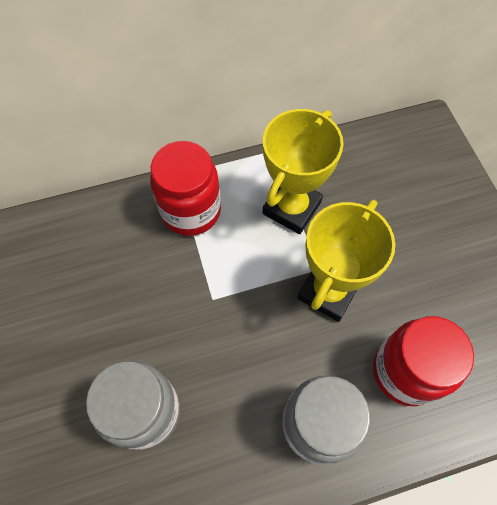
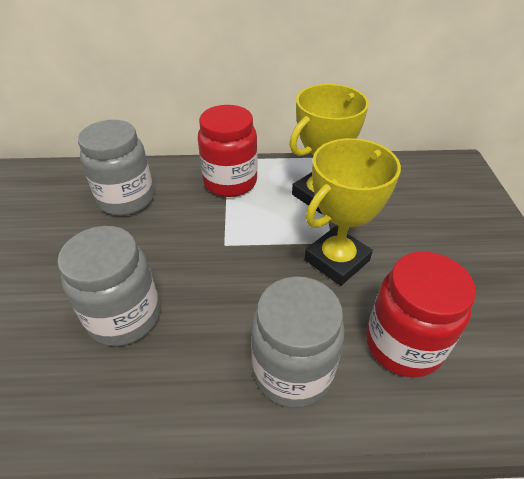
camera: 15 degrees right, 20 degrees down
(85, 263) = (126, 199): none -> grey jar

